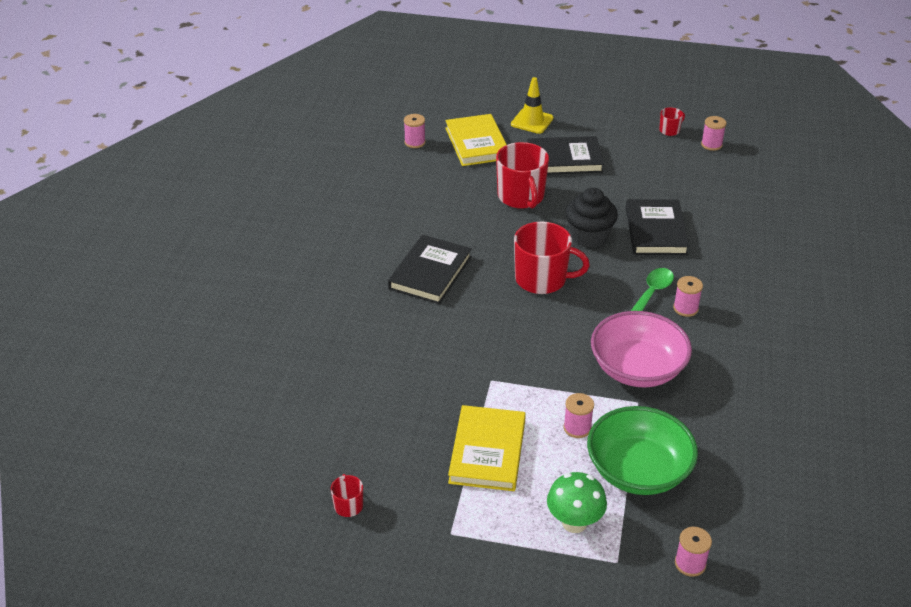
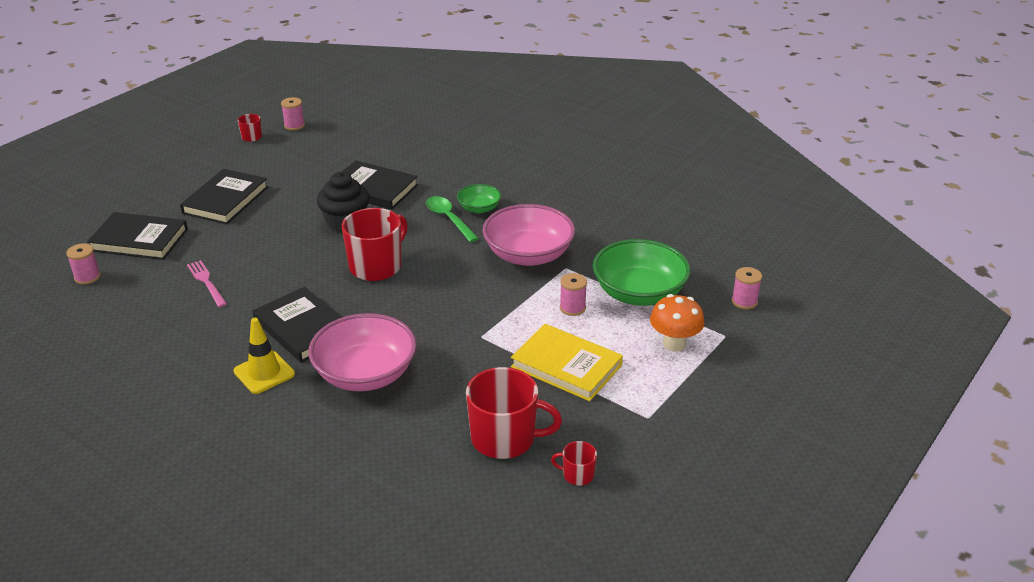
camera: 65 degrees left, 5 degrees down
(397, 330) = (365, 374): none -> pink bowl
(451, 198) = (206, 282): none -> pink fork
(477, 143) = (139, 240): yellow book -> black book
(521, 197) = (251, 241): red mug -> red mug (505, 438)
(532, 121) = (147, 198): yellow traffic cone -> yellow traffic cone (264, 373)
(574, 522) = (674, 344): green mushroom -> orange mushroom
(685, 308) = (479, 208): pink spool -> green bowl

